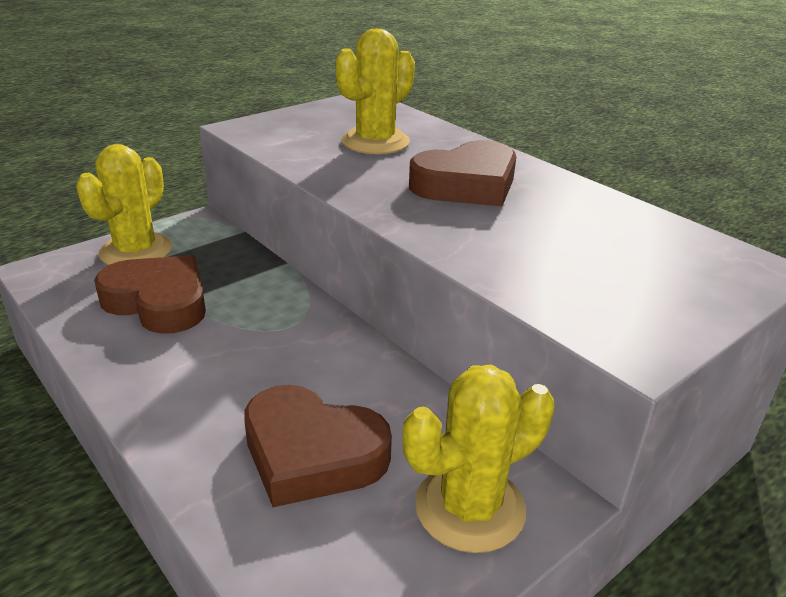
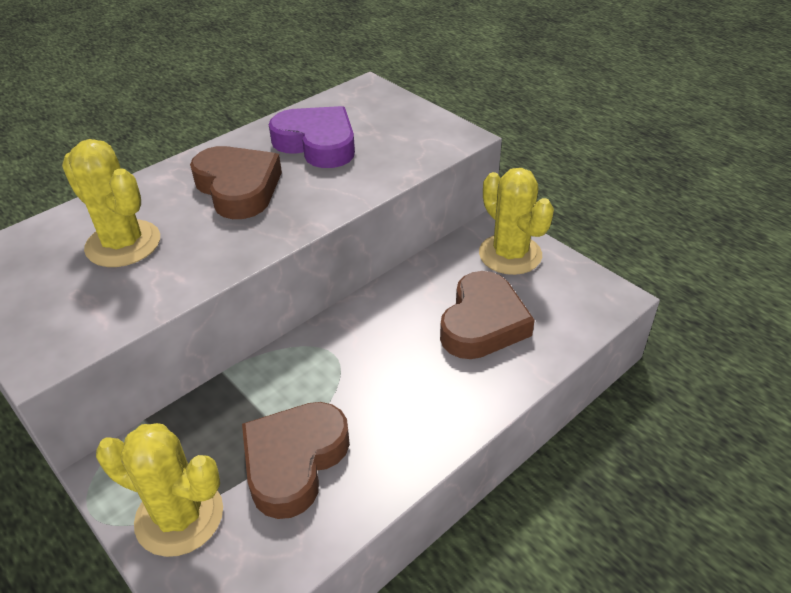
camera: 90 degrees left, 10 degrees up
(574, 227) = (317, 144): none -> purple heart

